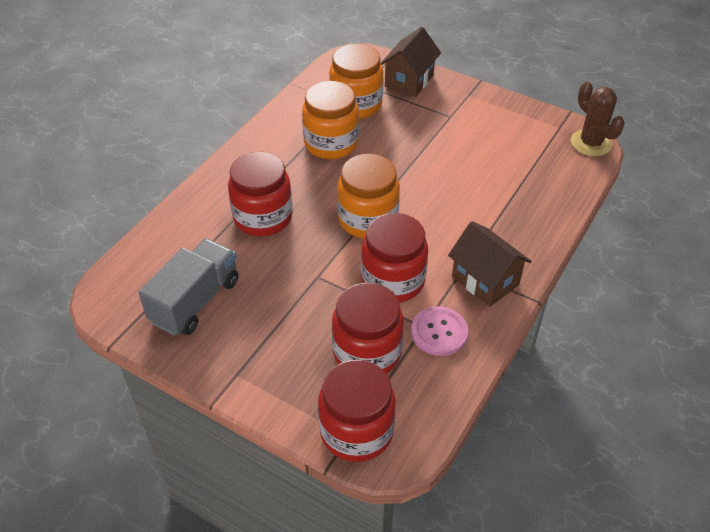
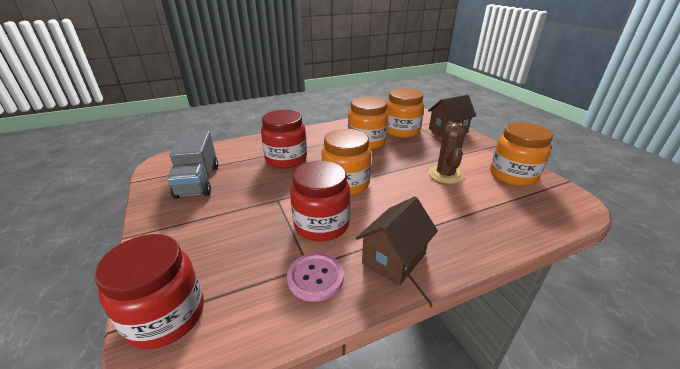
camera: 35 degrees right, 15 degrees down
(195, 301) = (198, 181): grey truck -> grey truck turned 105 degrees clockwise
(367, 352) = (248, 261): red jar -> none
(485, 280) = (394, 259): brown house -> brown house turned 45 degrees clockwise
(519, 127) = (513, 175): none -> orange jar
(591, 143) = (577, 206): brown cactus -> brown cactus (445, 174)

